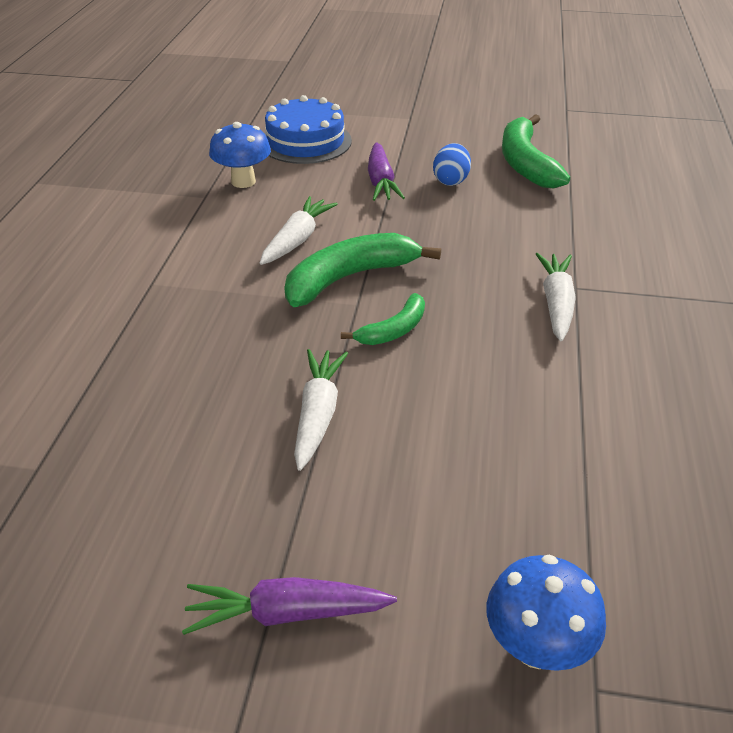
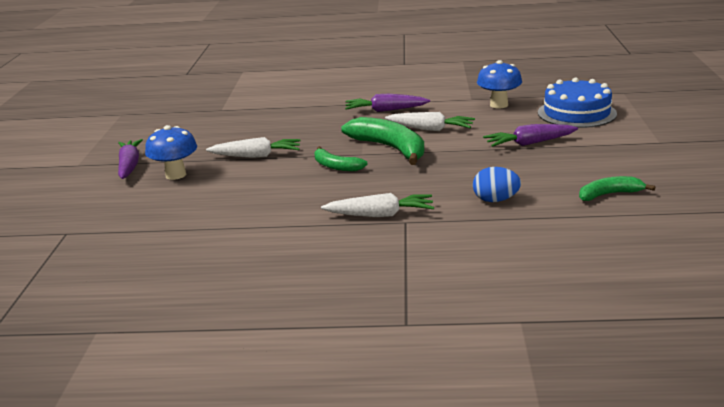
camera: 85 degrees right, 15 degrees down
(197, 269) = (385, 110): none -> purple carrot
(451, 181) = (550, 167): blue egg -> blue egg (495, 200)
(526, 163) = (609, 194): green banana -> green banana, size x0.56
(536, 647) = (93, 218): blue mushroom -> blue mushroom (176, 175)

